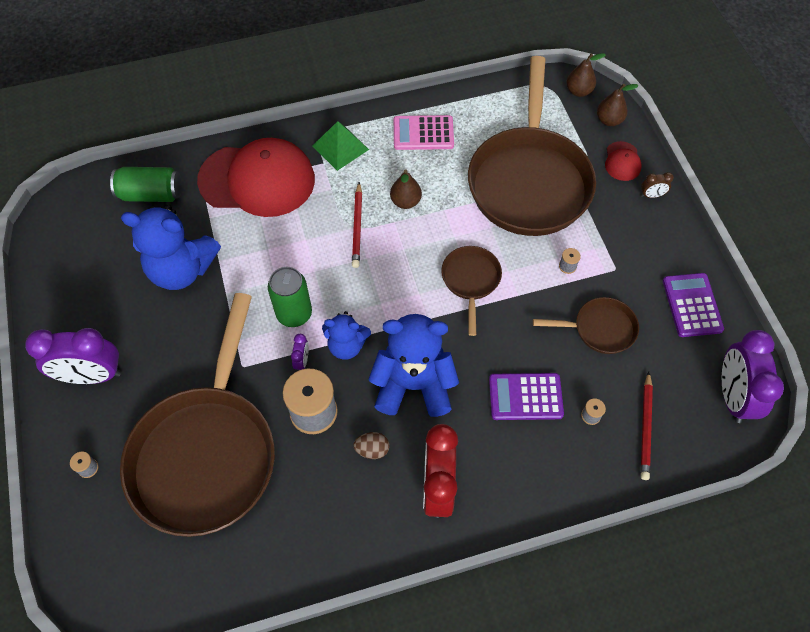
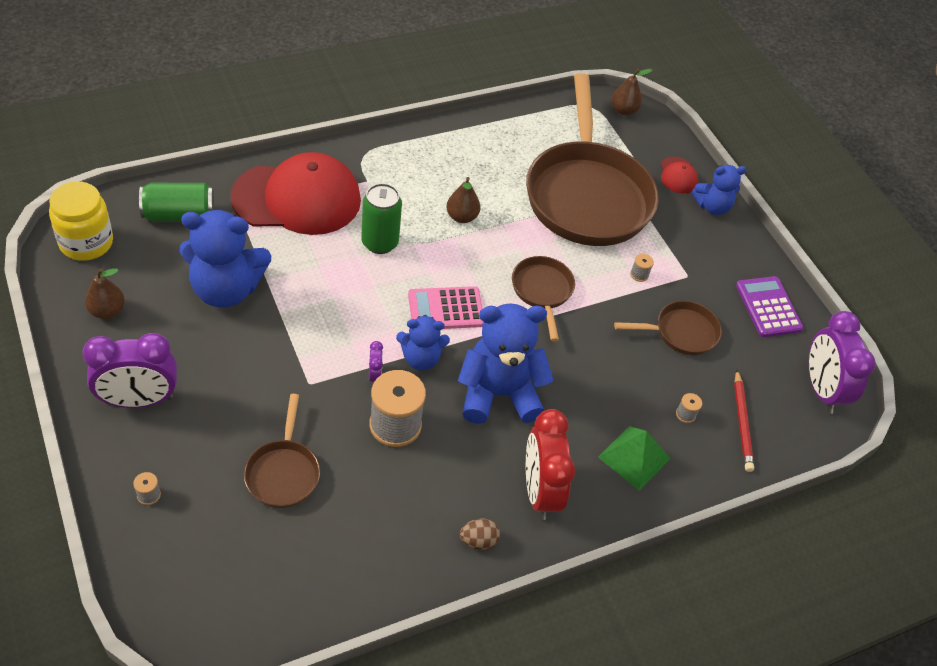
camera: 15 degrees left, 10 degrees down
(68, 220) = (86, 243): none -> yellow jar
(207, 453) = (283, 472): brown pan -> brown pan, size x0.45
(294, 314) = (358, 329): green can -> green can (379, 243)
(340, 147) = (383, 165): green pyramid -> green pyramid (634, 457)
(357, 227) = (414, 242): red pencil -> none
(372, 449) = (464, 459): brown egg -> brown egg (478, 541)
(423, 133) = (470, 151): pink calculator -> pink calculator (446, 309)
(525, 397) = (616, 400): purple calculator -> none
(609, 120) = (658, 137): brown pear -> brown pear (107, 311)
(651, 195) = (712, 206): brown clock -> blue teddy bear

